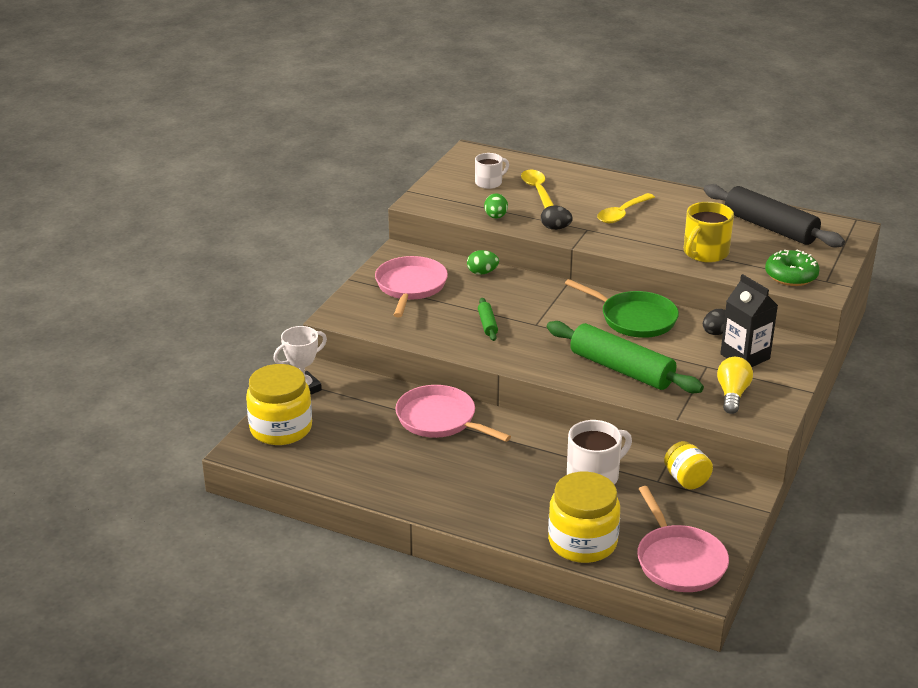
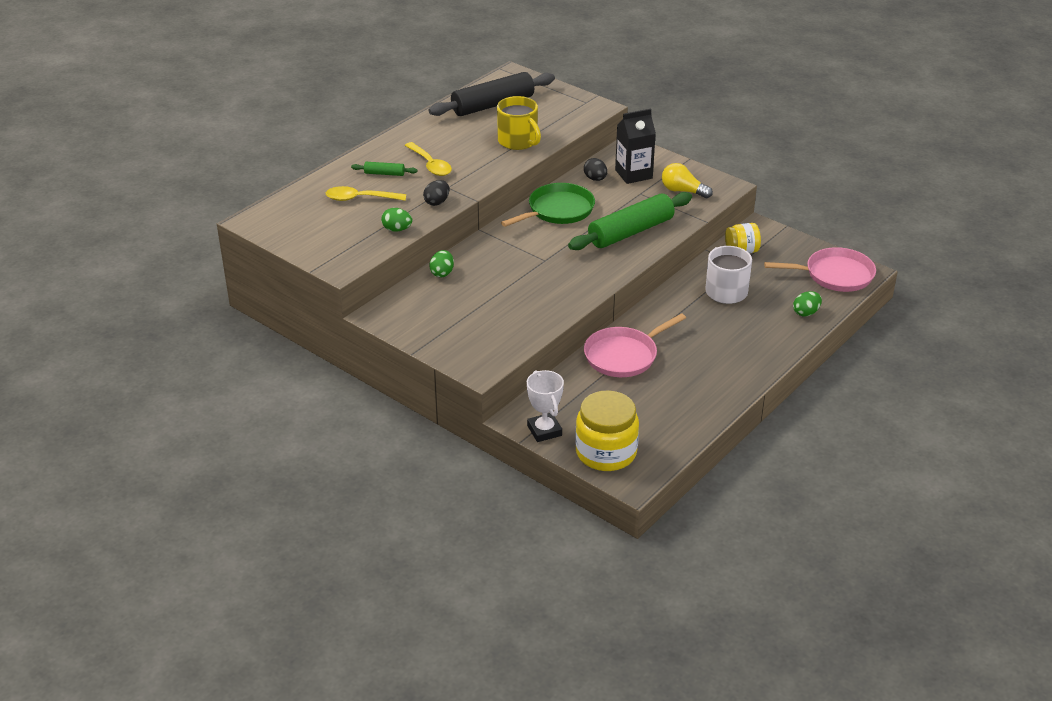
camera: 75 degrees left, 5 degrees up
(410, 286) = (446, 318): pink pan -> none
(487, 324) = (534, 285): green rolling pin -> green rolling pin (384, 173)
(489, 183) = (326, 222): white mug -> none
(582, 542) = (806, 313): yellow jar -> green egg
(791, 276) = (572, 114): green donut -> none

